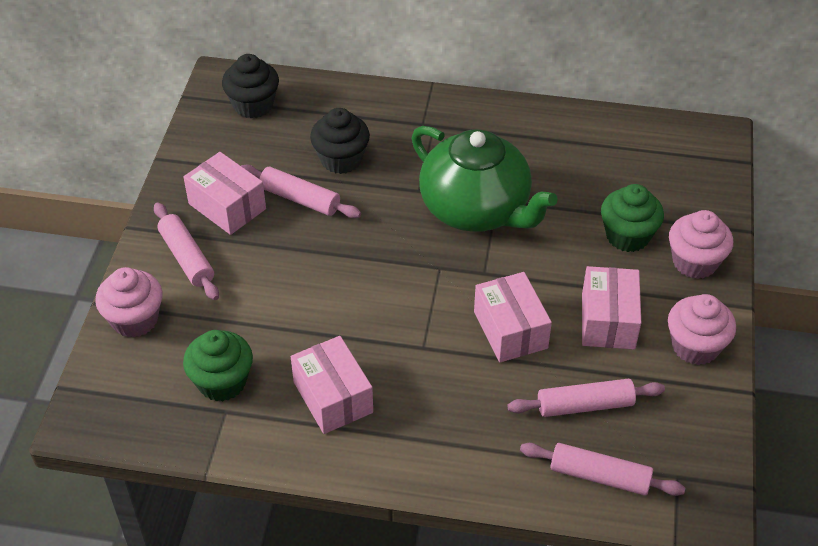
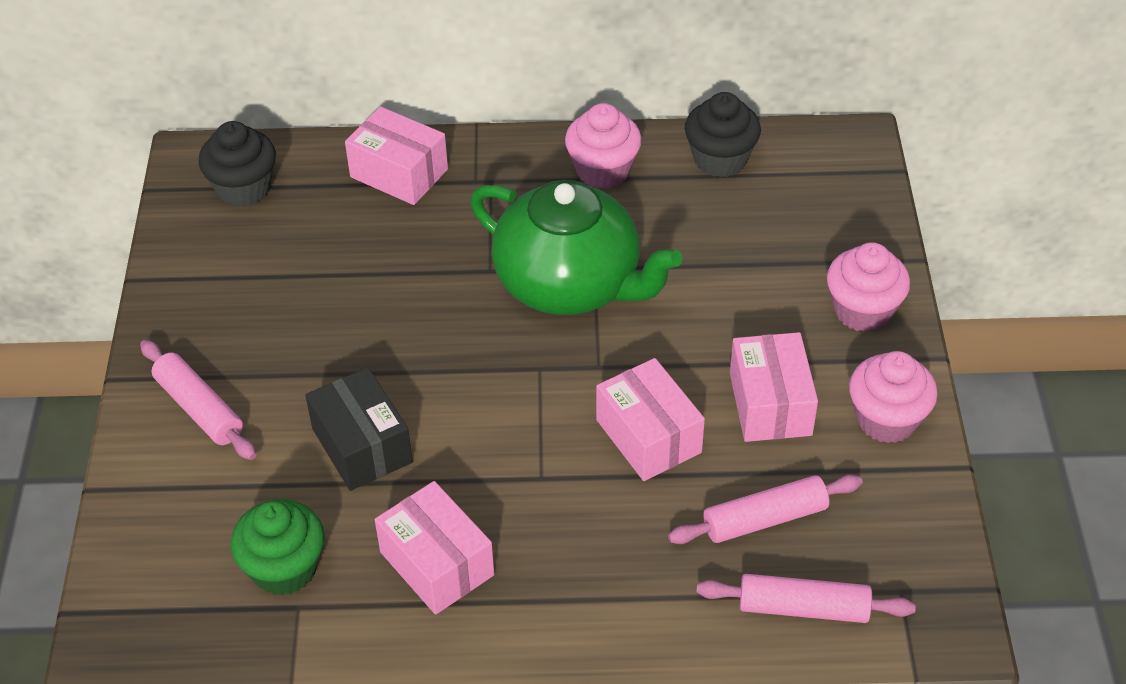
camera: 10 degrees left, 0 degrees up
(135, 320) = (147, 503): pink cupcake -> pink cupcake (603, 170)
(227, 206) = (239, 330): pink box -> pink box (399, 173)
(297, 303) = (362, 445): none -> black box
(300, 199) = (335, 305): pink rolling pin -> none
(341, 159) = (378, 244): black cupcake -> black cupcake (720, 159)
(627, 236) = (771, 289): green cupcake -> none

